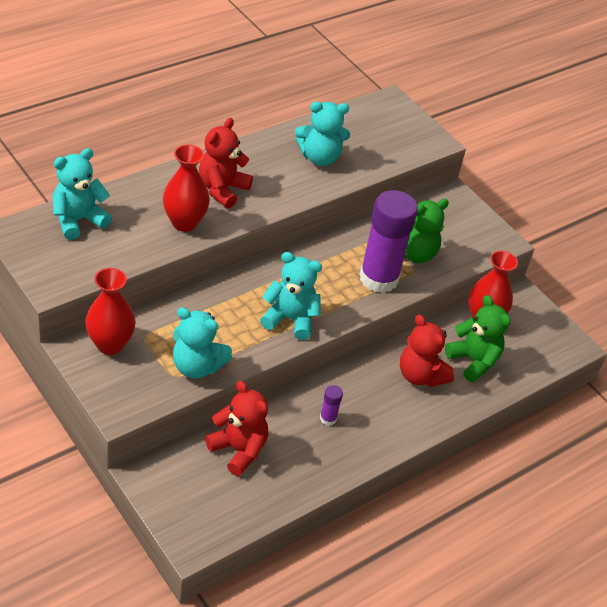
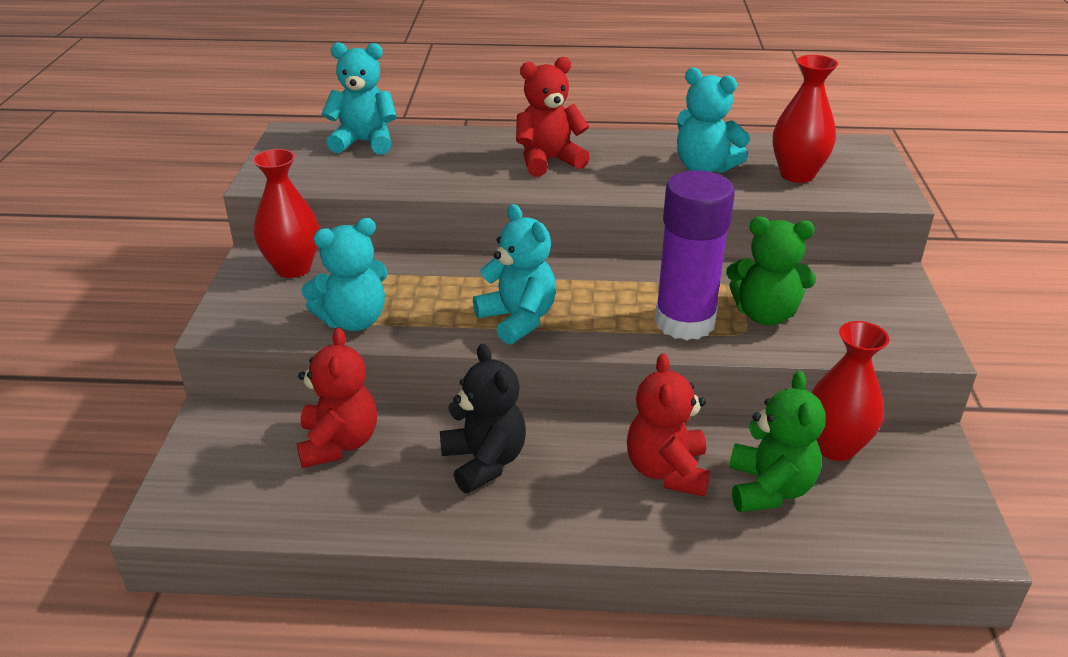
camera: 45 degrees right, 10 degrees down
(184, 222) = (468, 174): red vase -> red vase (797, 175)
(197, 366) = (353, 320): turquoise teddy bear -> turquoise teddy bear turned 90 degrees counterclockwise
(328, 418) = (484, 462): purple glue stick -> black teddy bear

